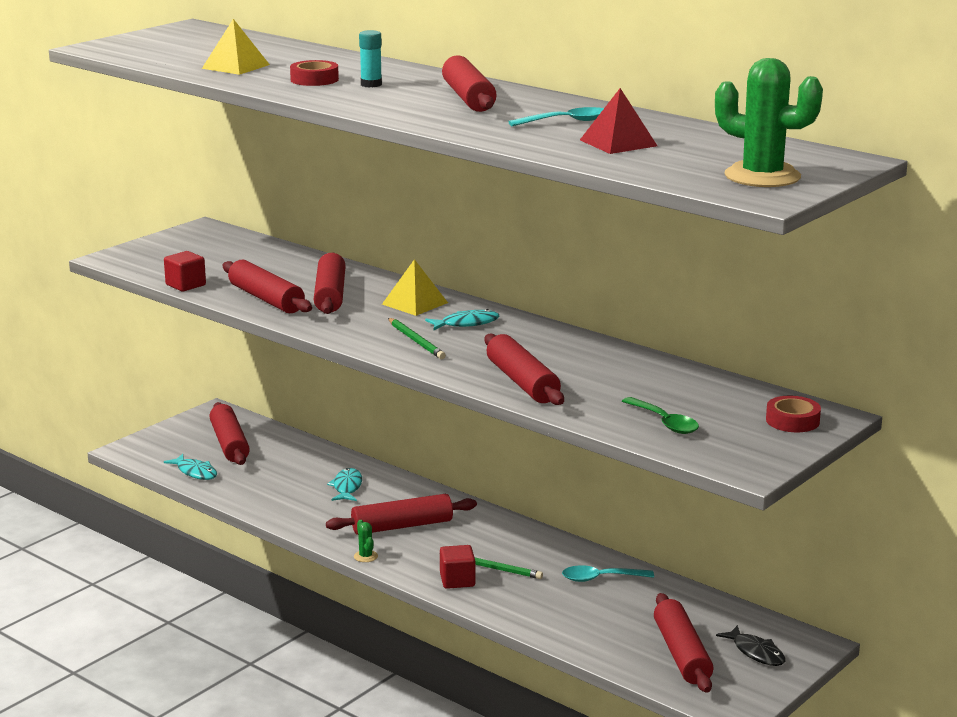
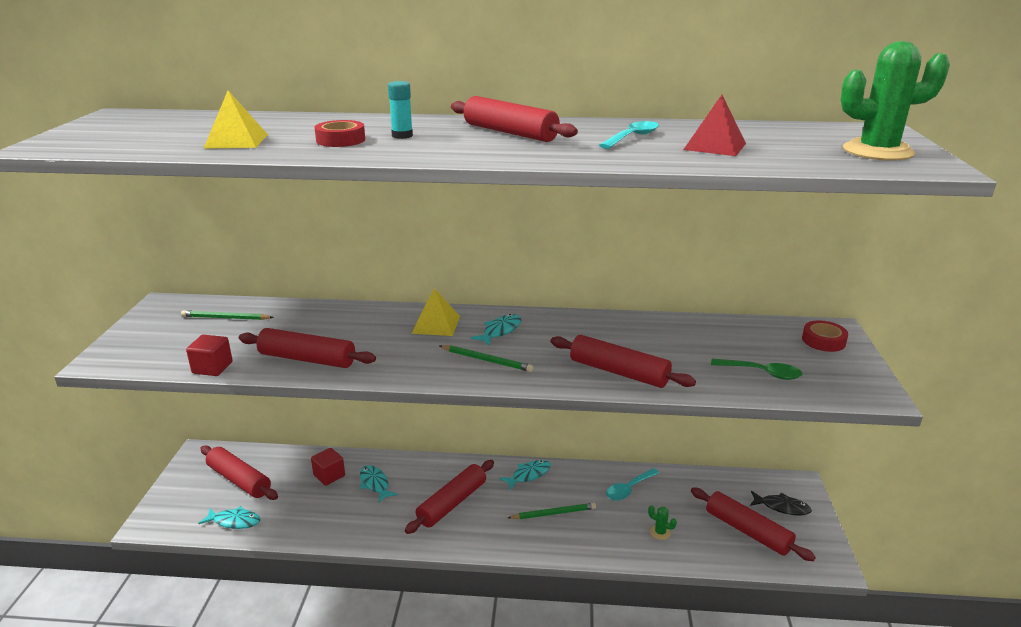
camera: 35 degrees left, 5 degrees up
(240, 252) = (225, 318): none -> green pencil
(330, 295) = (358, 337): red rolling pin -> none
(365, 556) = (455, 546): green cactus -> green cactus (660, 532)
(457, 580) = (543, 537): red cube -> red cube (329, 475)
(508, 531) = (528, 475): none -> turquoise fish

